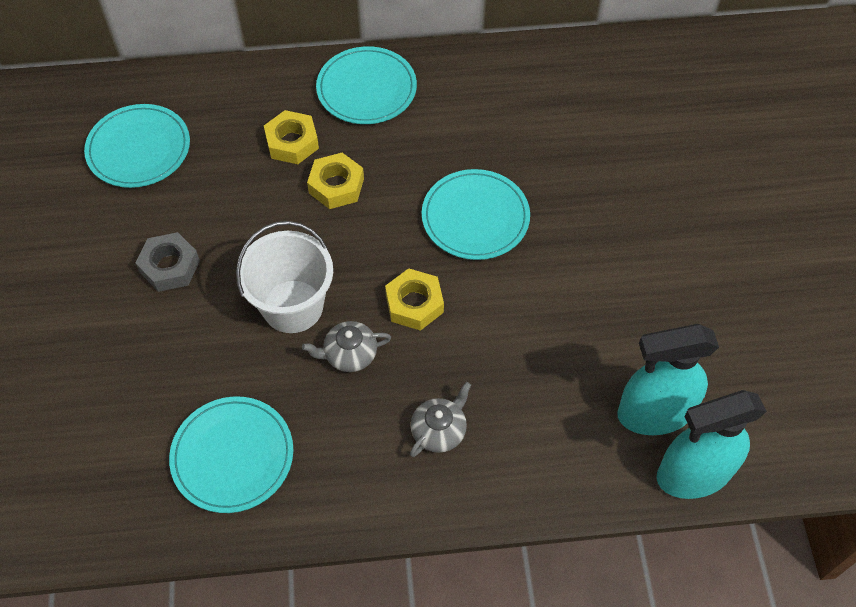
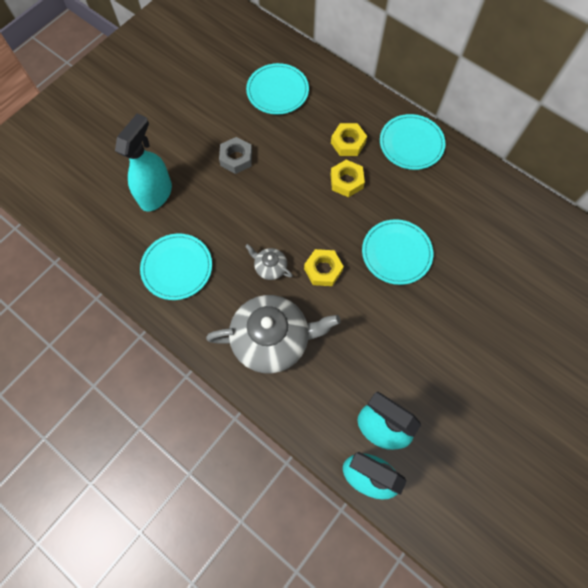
camera: 45 degrees right, 10 degrees up
(105, 394) = (156, 194): none -> turquoise spray bottle
(293, 306) = (268, 222): white bucket -> none
(439, 430) = (272, 339): grey teapot -> grey teapot, size x2.23

